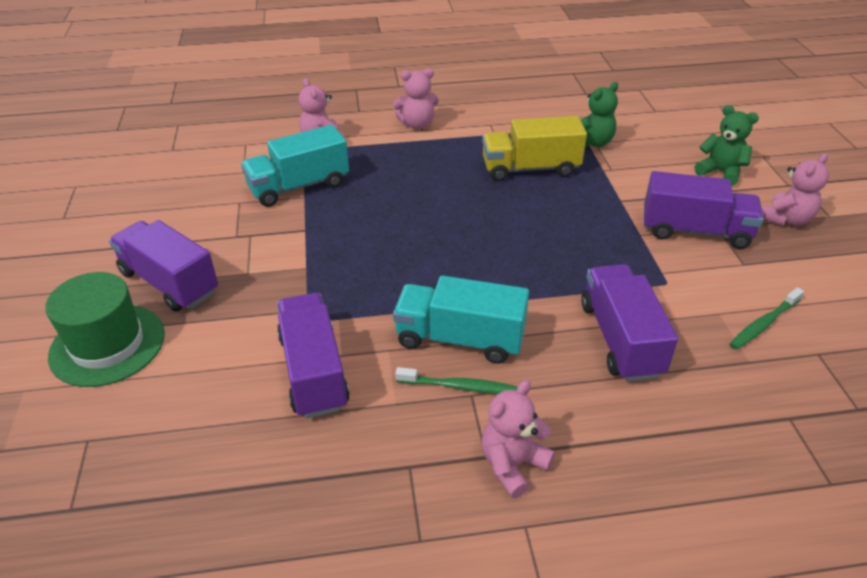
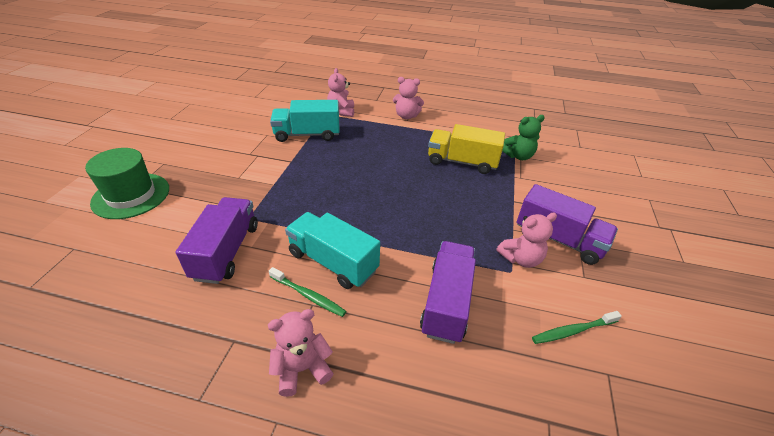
camera: 20 degrees right, 0 degrees up
(169, 283) = (192, 170): purple truck -> none
(720, 172) = (606, 202): green teddy bear -> none
(786, 219) = (642, 253): pink teddy bear -> pink teddy bear (521, 259)

